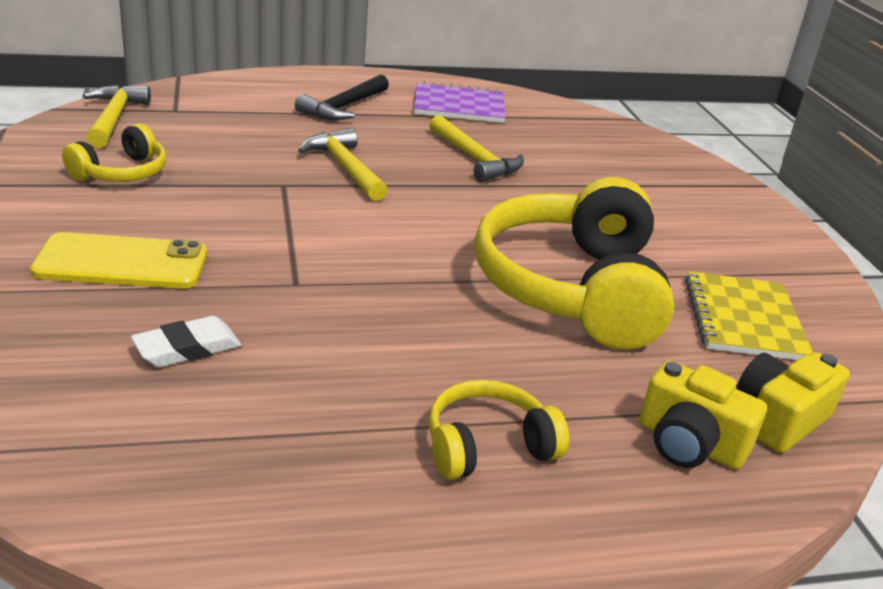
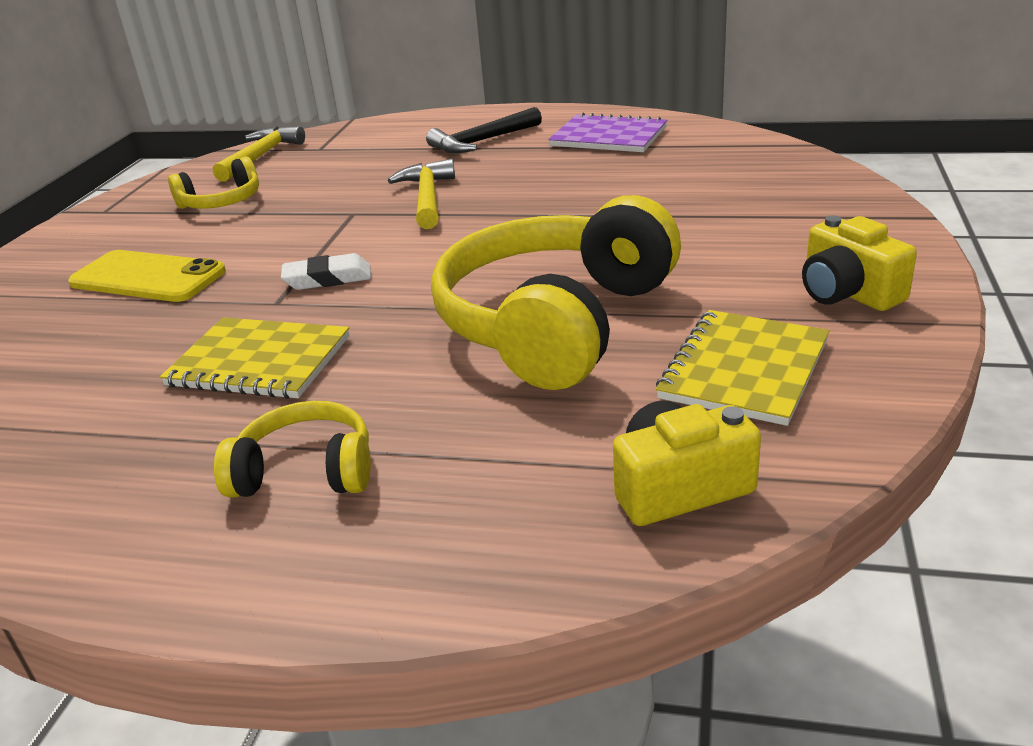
camera: 30 degrees right, 0 degrees up
(187, 348) = (127, 353): white eraser -> white eraser (328, 278)
(340, 346) = (259, 361): none -> yellow notebook
(475, 159) = (574, 189): yellow hammer -> none
(689, 443) = (532, 500): yellow camera -> yellow camera (847, 293)

